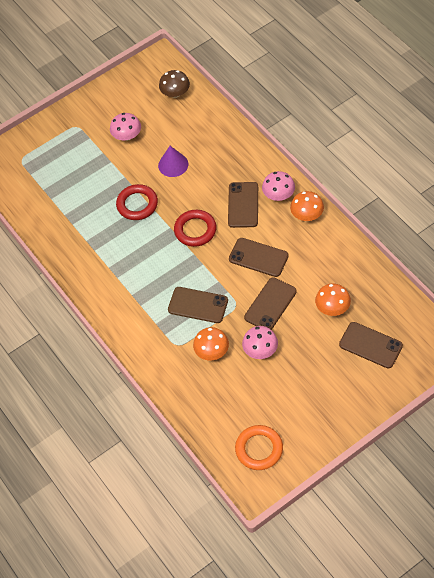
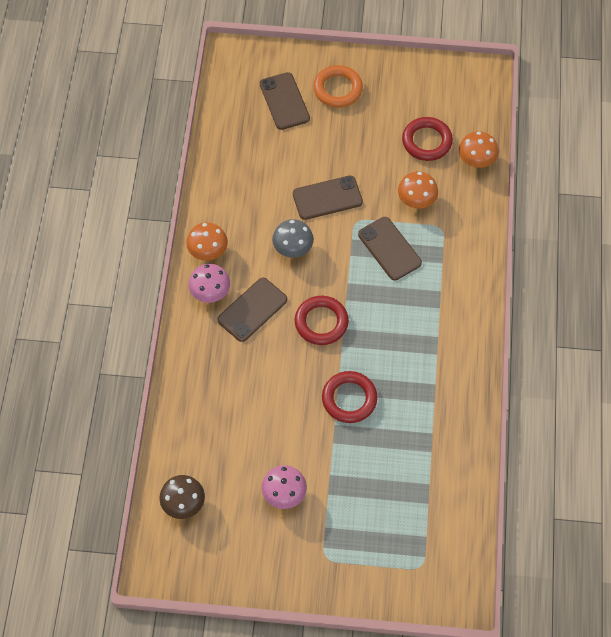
camera: 145 degrees left, 5 degrees up
(173, 164) = (272, 414): purple cone -> none
(245, 398) = (427, 141): none -> red ring
(258, 257) = (293, 247): brown phone -> grey mushroom
(259, 449) = (454, 97): orange ring -> orange ring (337, 89)
(260, 350) = (375, 168): pink mushroom -> none
(332, 307) = (279, 153): orange mushroom -> orange mushroom (476, 159)

